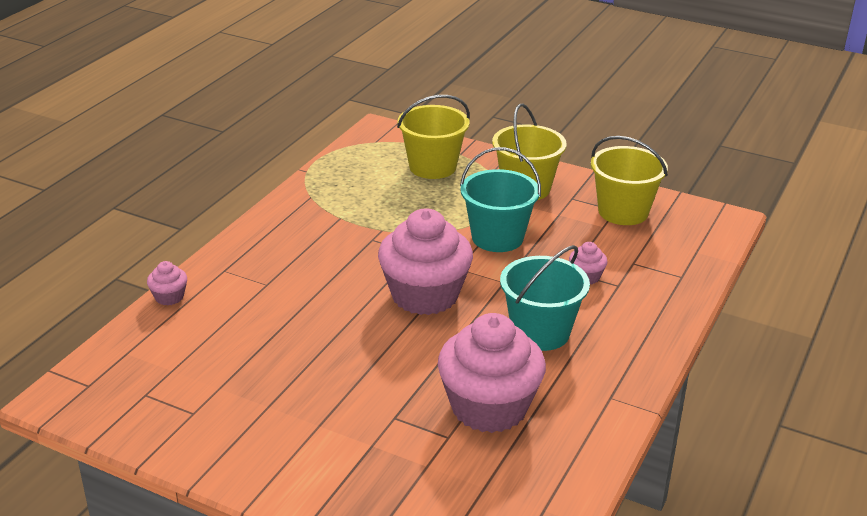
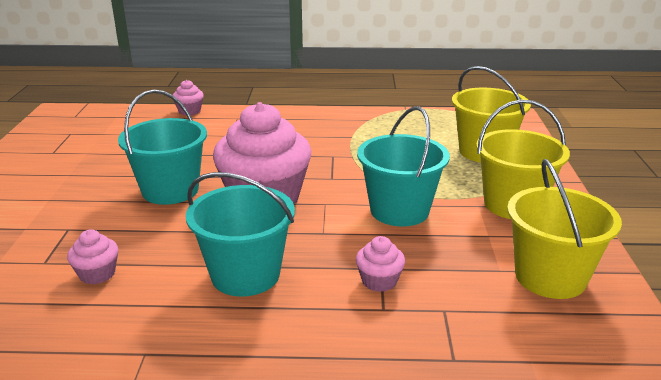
camera: 65 degrees right, 5 degrees down
(365, 344) = (170, 190): none -> turquoise bucket
(489, 407) = (97, 274): pink cupcake -> pink cupcake, size x0.42

